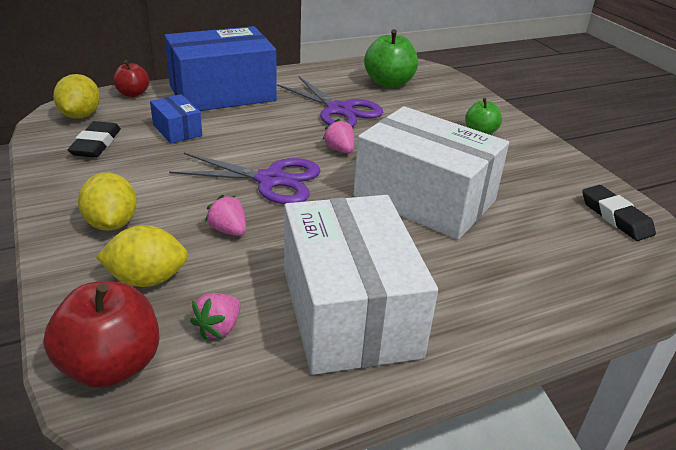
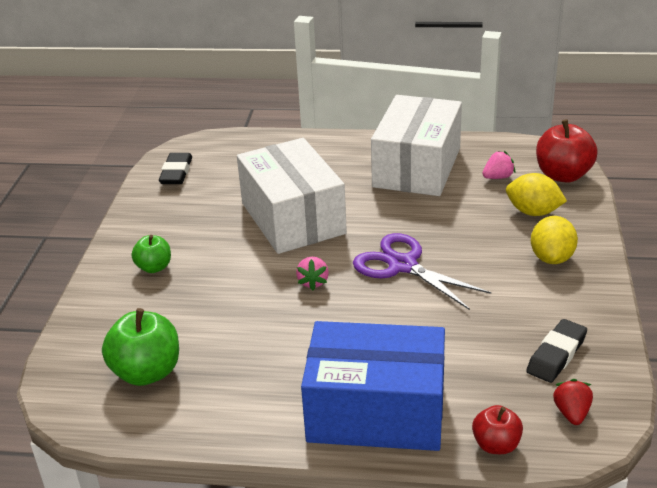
camera: 145 degrees left, 0 degrees up
(80, 115) = (571, 413): yellow lemon -> red strawberry
(177, 130) = (462, 354): blue box -> none
(228, 230) = (463, 231): pink strawberry -> none
(339, 110) = (260, 337): purple scissors -> none

